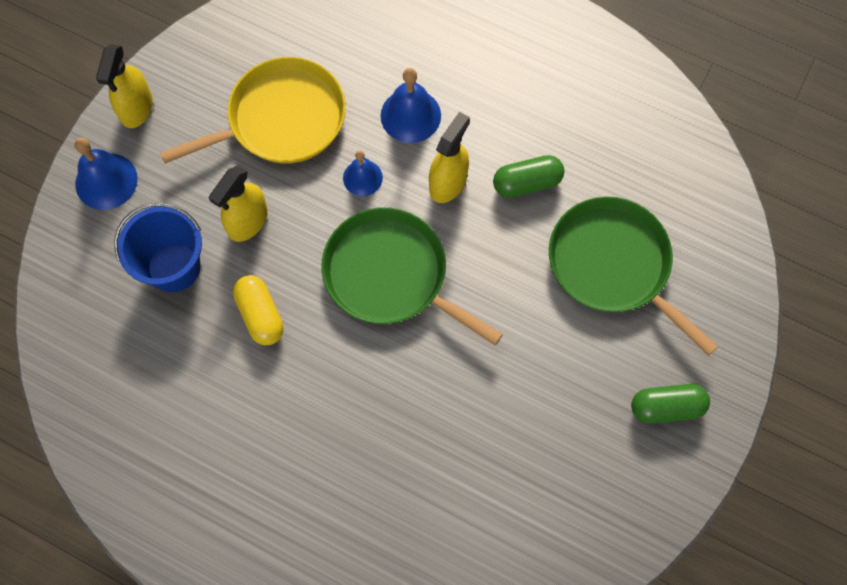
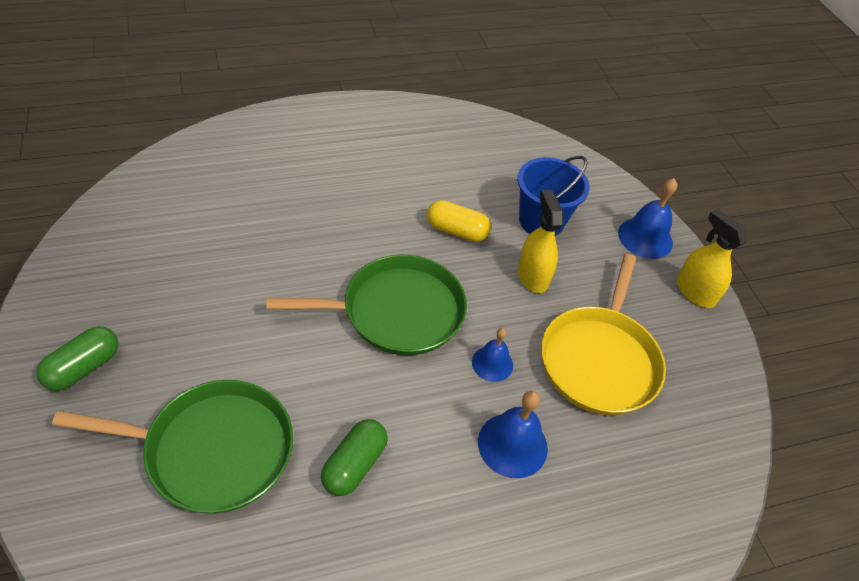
camera: 130 degrees right, 20 degrees down
(448, 183) = (423, 411): yellow spray bottle -> none

